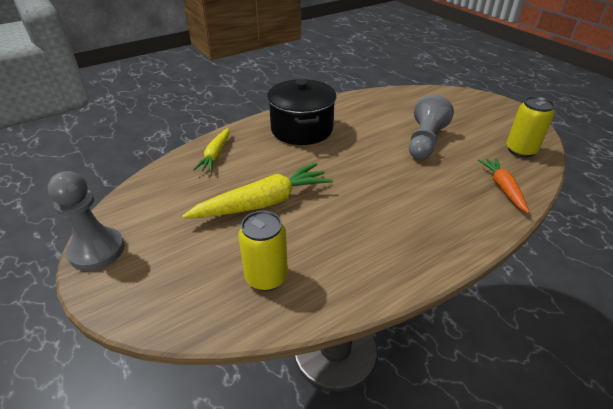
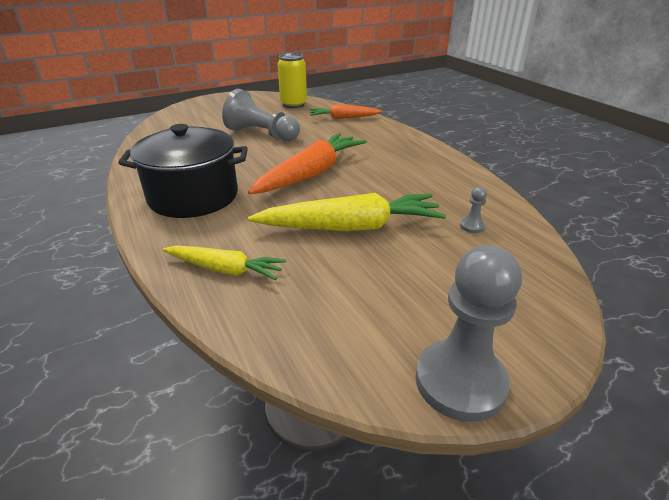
camera: 85 degrees left, 5 degrees down
(263, 203) = (351, 227): yellow carrot -> yellow carrot turned 105 degrees clockwise
(266, 277) = (472, 226): yellow can -> grey pawn
(351, 176) = (311, 173): none -> orange carrot

